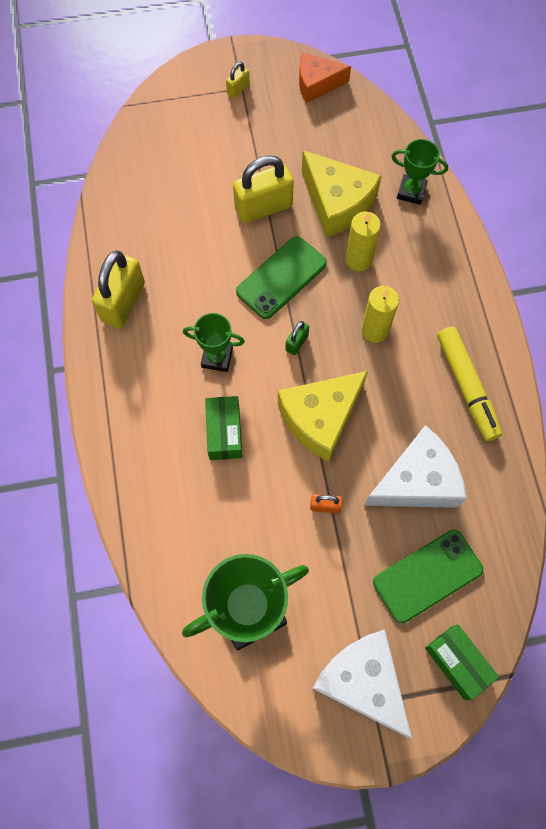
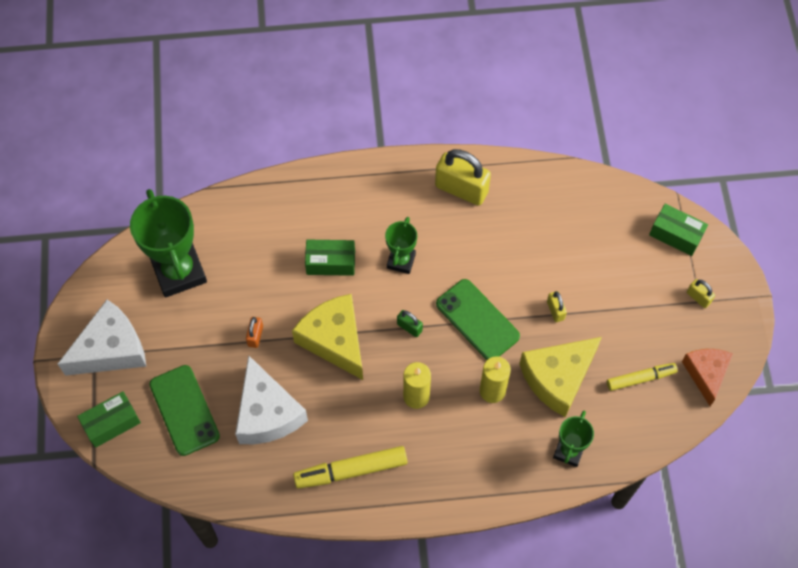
camera: 95 degrees right, 5 degrees down
(170, 107) = (676, 235): none -> green box
(263, 207) = (555, 310): yellow padlock -> yellow padlock, size x0.47
(328, 135) = (640, 378): none -> yellow marker

